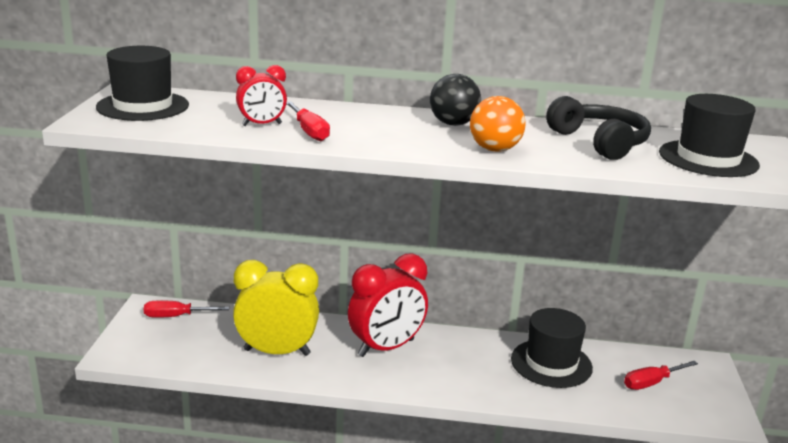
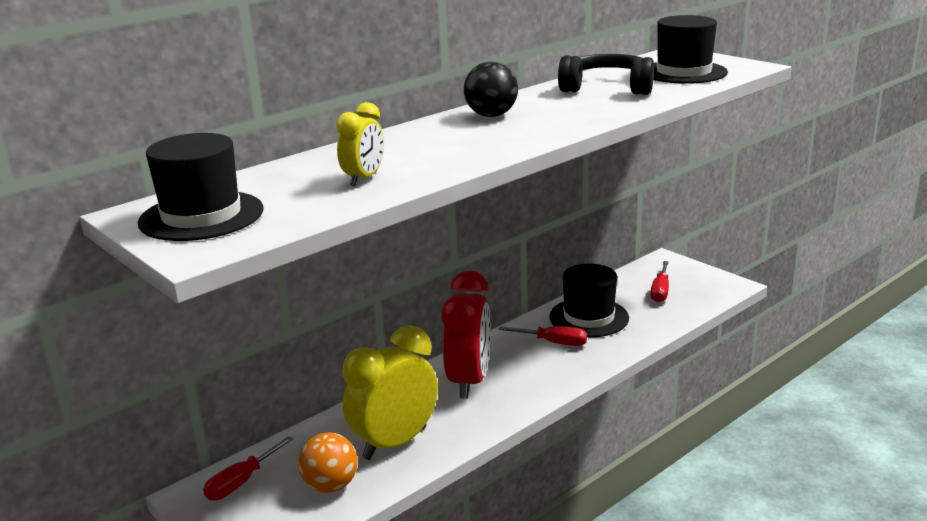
camera: 45 degrees left, 0 degrees up
(262, 125) = (364, 178): red clock -> yellow clock
(309, 131) = (417, 165): red screwdriver -> red screwdriver (553, 342)
(494, 149) = (571, 119): orange ball -> orange ball (331, 486)

